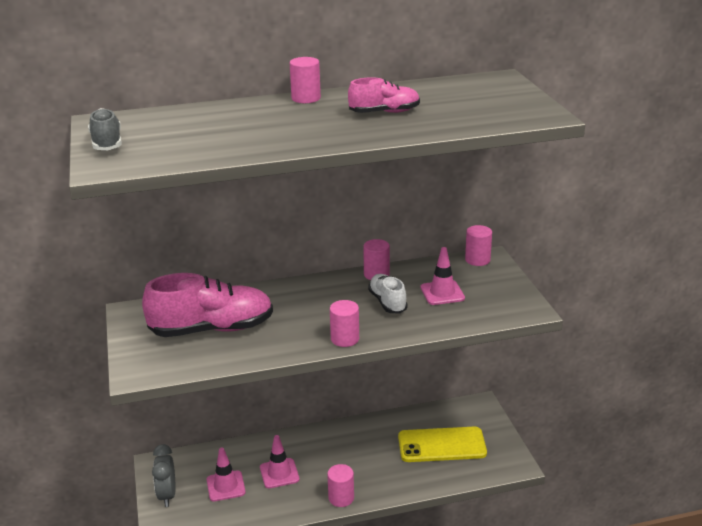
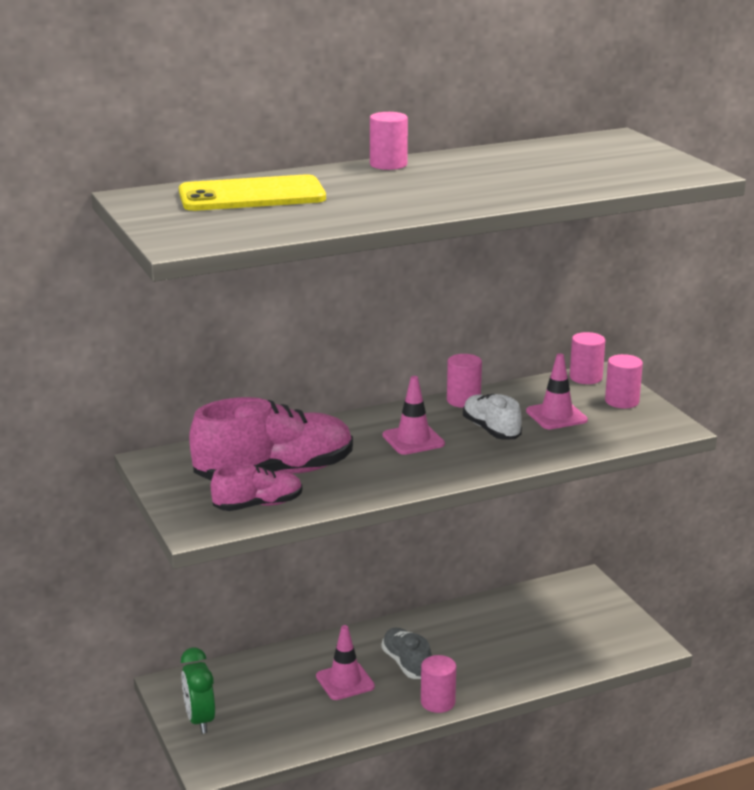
camera: 10 degrees left, 5 degrees down
(107, 143) = (165, 218): grey shoe -> grey shoe (407, 664)
(167, 495) = (200, 720): grey clock -> green clock
(226, 486) = (277, 702): pink traffic cone -> pink traffic cone (413, 440)
(345, 339) = (454, 472): pink cylinder -> pink cylinder (622, 401)
(384, 112) = (498, 176): pink shoe -> pink shoe (258, 505)
(442, 445) = (550, 631): yellow phone -> yellow phone (252, 195)

